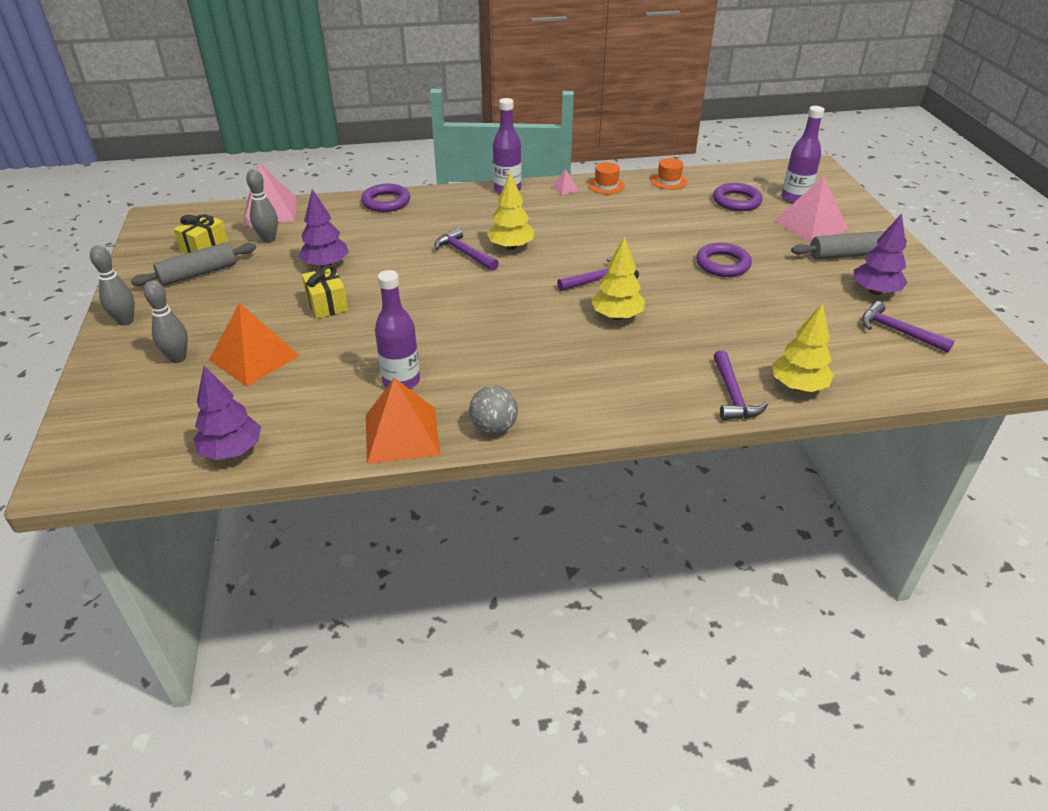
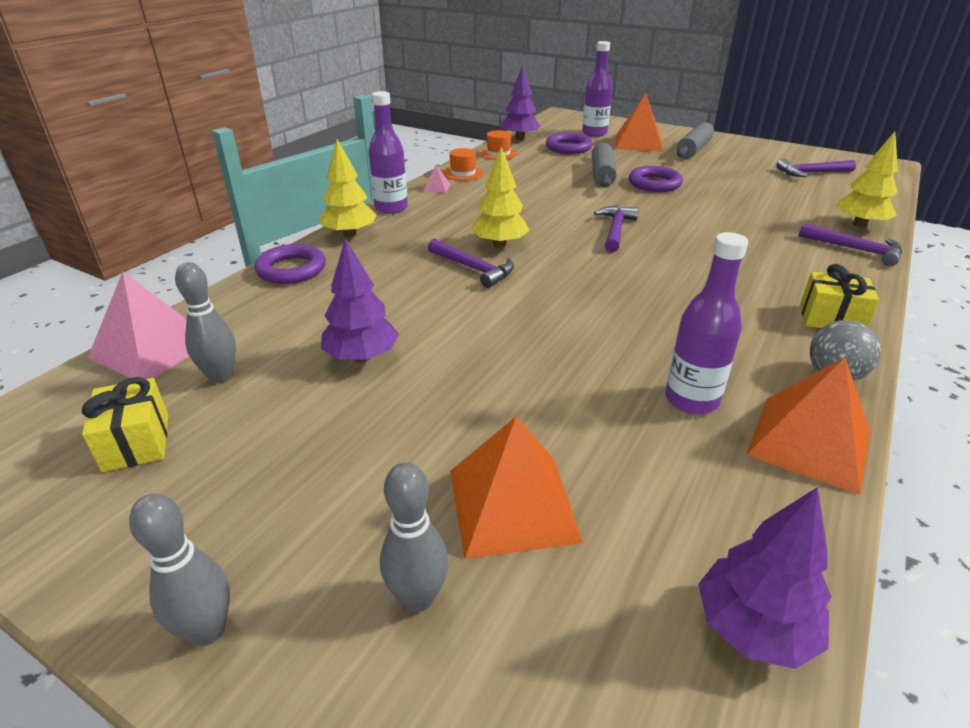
camera: 50 degrees left, 5 degrees down
(198, 273) = (198, 477): grey rolling pin -> grey rolling pin (602, 174)
(327, 304) = (456, 390): yellow gift -> yellow gift (831, 319)
(464, 253) = (474, 269): purple hammer -> purple hammer turned 135 degrees counterclockwise
(616, 316) = (686, 246): yellow tree -> yellow tree (350, 234)
(811, 225) = (638, 143): pink pyramid -> orange pyramid
(875, 291) = (752, 160): purple tree -> purple tree (520, 138)

